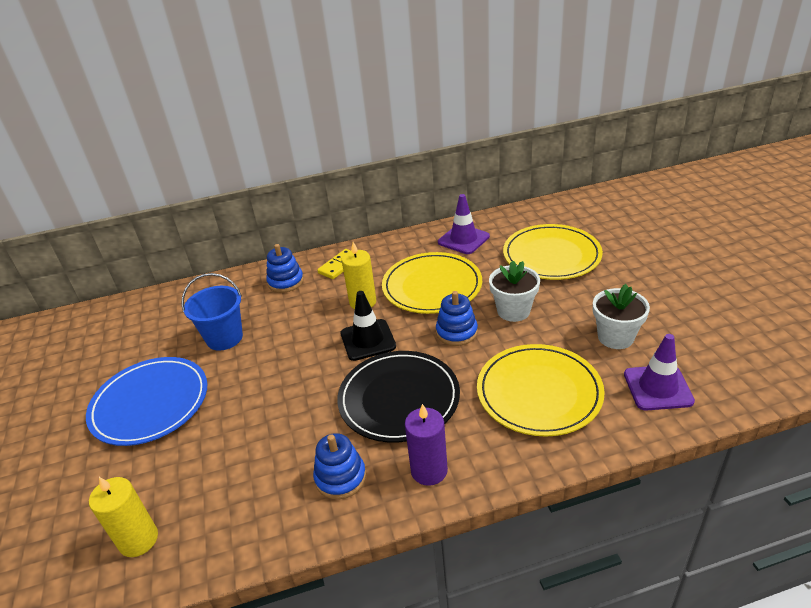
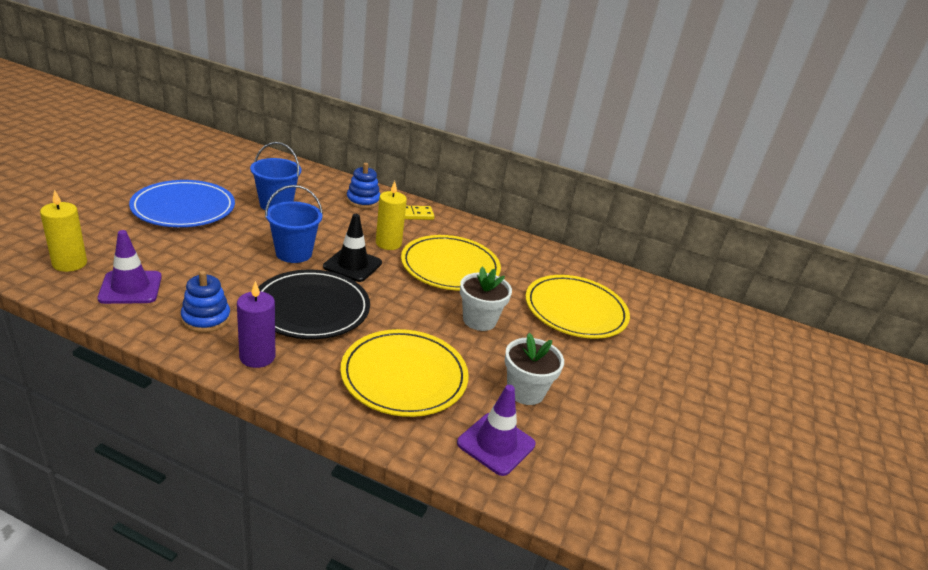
camera: 30 degrees right, 5 degrees down
(310, 367) = (294, 253): none -> blue bucket
(456, 332) = (416, 302): blue stacking toy -> none
(463, 239) = (526, 256): purple traffic cone -> purple traffic cone (130, 288)

